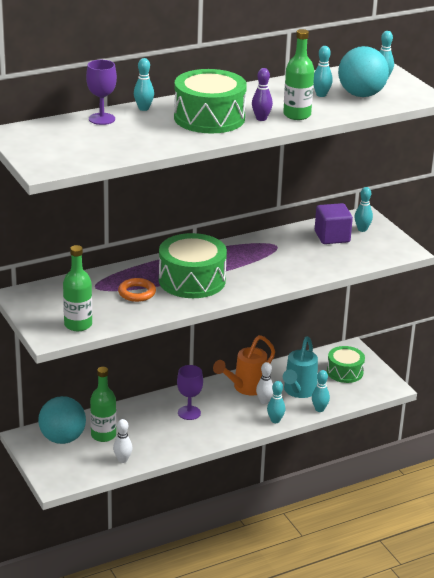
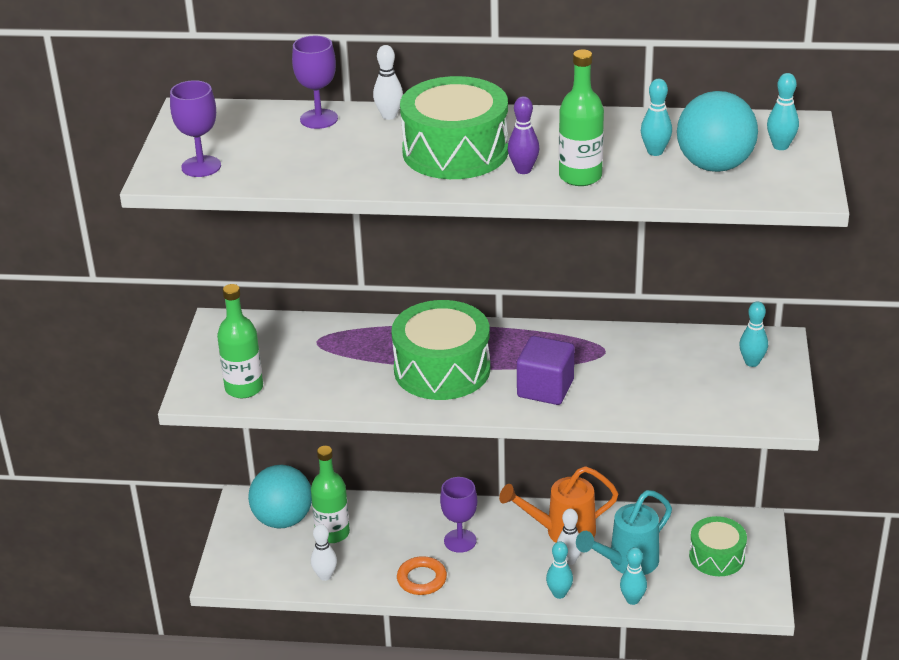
camera: 35 degrees right, 5 degrees up
(62, 159) = (201, 166): none -> purple goblet
(137, 293) = (356, 365): orange ring -> orange ring (421, 579)
(143, 108) = (389, 116): turquoise bowling pin -> white bowling pin
(332, 237) = (696, 361): purple cube -> purple cube (545, 388)

